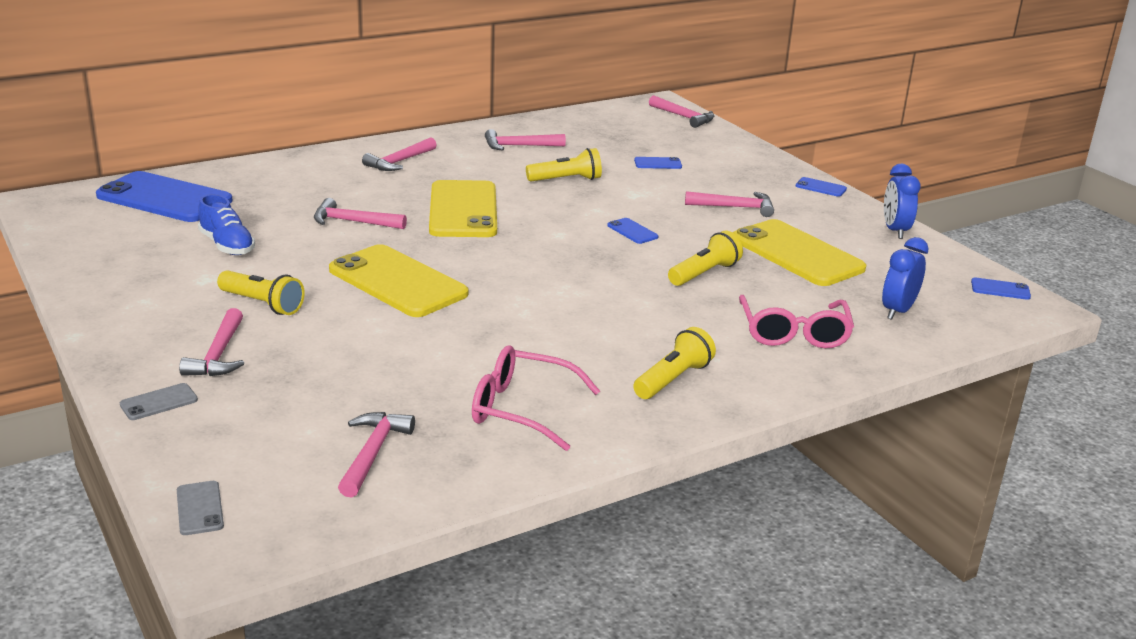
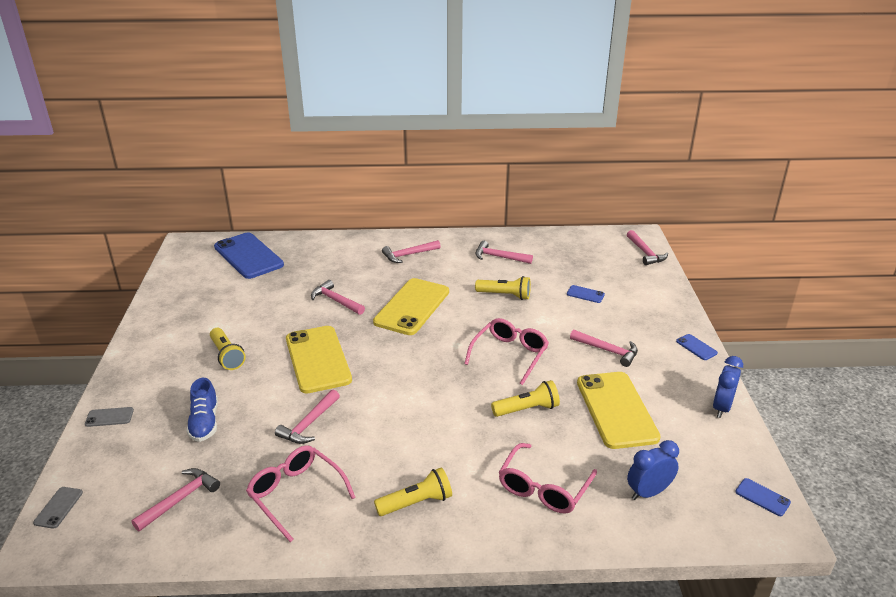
camera: 30 degrees right, 5 degrees up
(218, 354) = (170, 389): pink hammer -> pink hammer (309, 424)
(227, 245) = (249, 302): blue shoe -> blue shoe (204, 422)
(632, 231) = (510, 355): blue phone -> pink glasses

